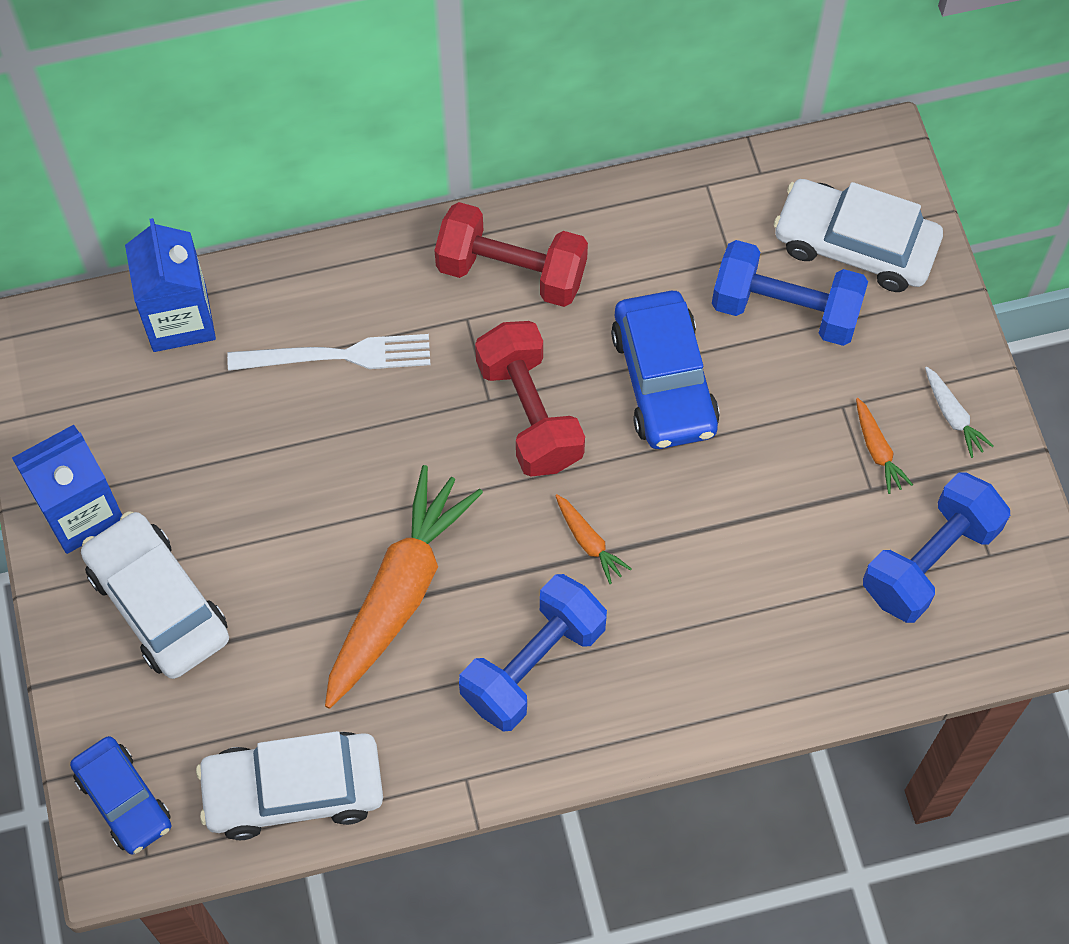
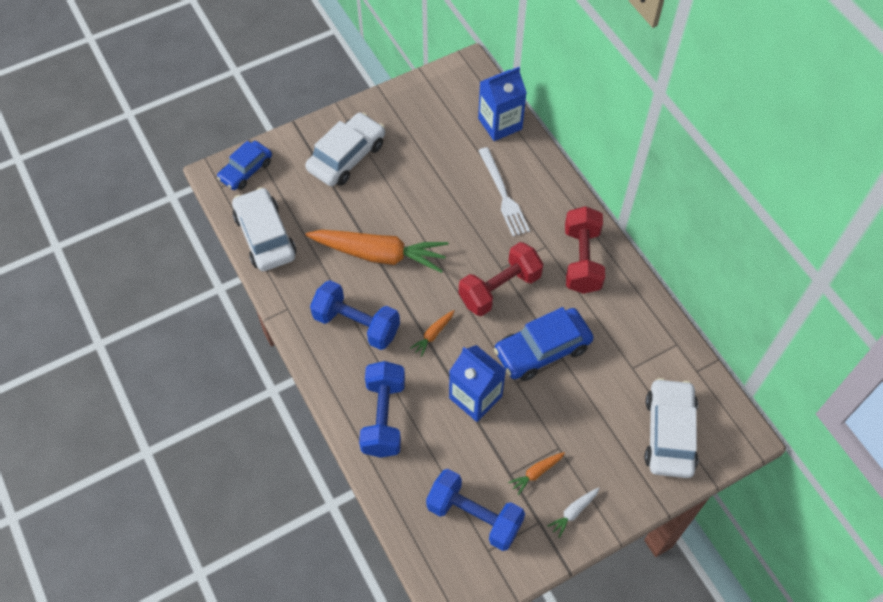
camera: 75 degrees right, 5 degrees down
(81, 512) = (384, 114): blue carton -> blue carton (475, 397)
(785, 310) = (610, 403): blue dumbbell -> blue dumbbell (383, 417)

